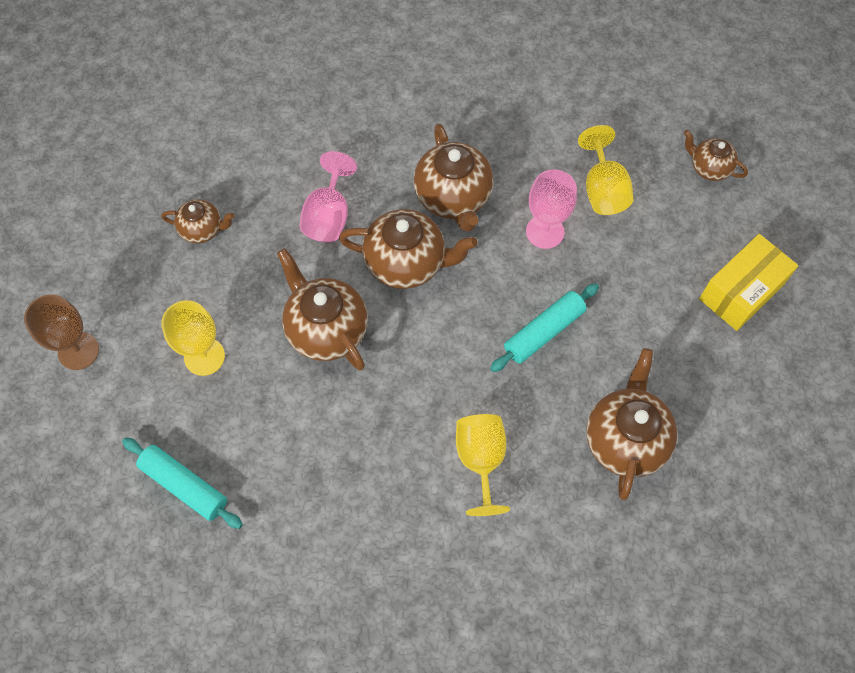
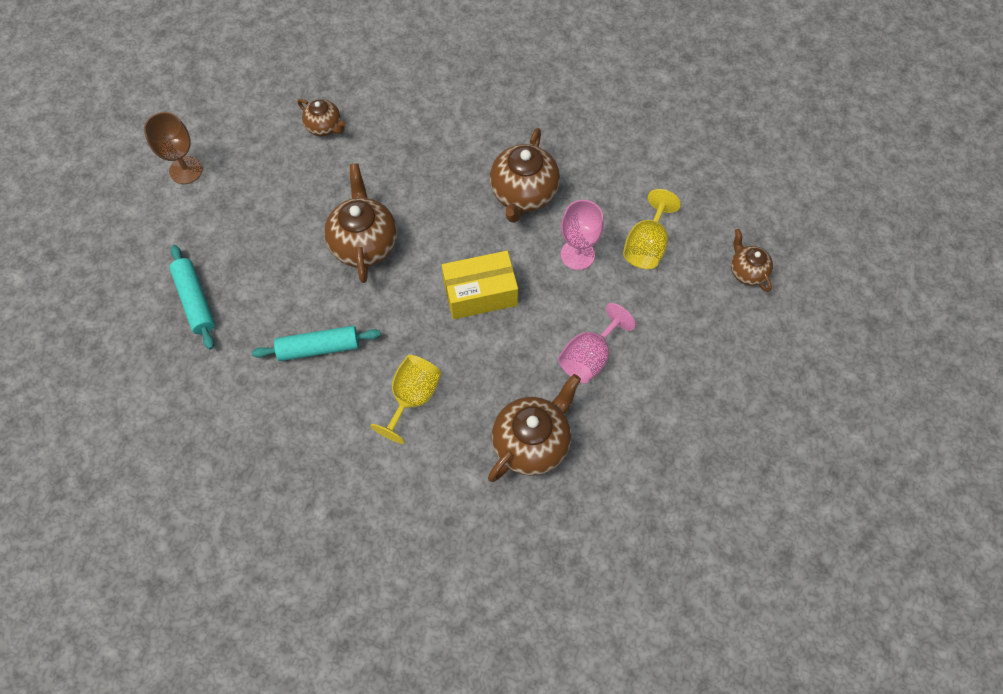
camera: 30 degrees right, 0 degrees up
(204, 356) = (267, 218): yellow goblet -> none
(328, 216) = (421, 161): pink goblet -> pink goblet (589, 357)
(407, 263) = (455, 225): brown teapot -> none
(543, 331) = (524, 329): turquoise rolling pin -> turquoise rolling pin (318, 347)
(741, 292) = (705, 381): yellow box -> yellow box (480, 293)

